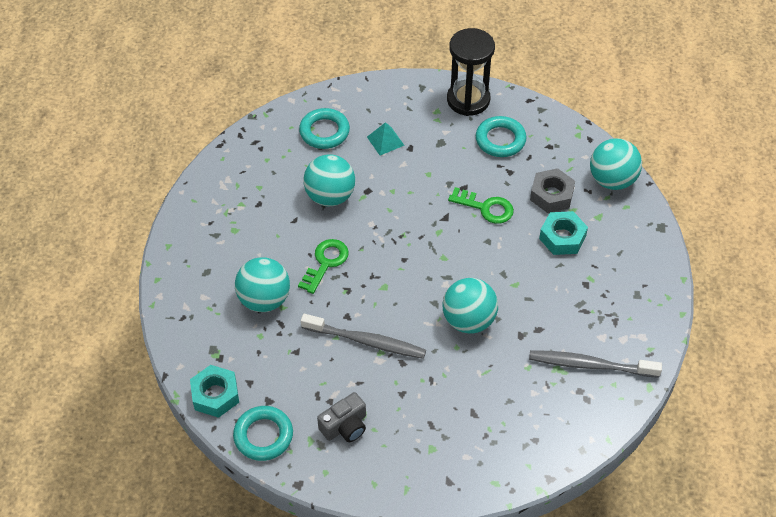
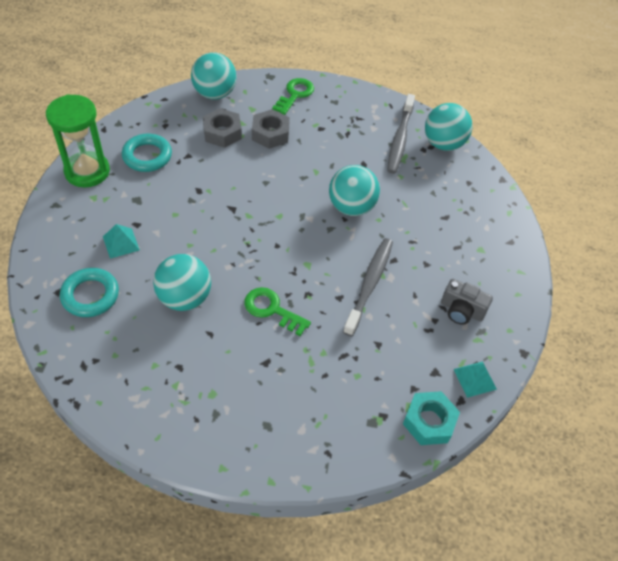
camera: 90 degrees left, 0 degrees up
(263, 436) = (475, 379): turquoise ring -> turquoise pyramid
(264, 300) = (312, 368): turquoise ball -> turquoise ball (443, 144)
(345, 426) = (461, 310): grey camera -> grey camera turned 150 degrees clockwise
(468, 100) = (87, 171): black hourglass -> green hourglass
(486, 208) = (227, 178): green key -> green key (295, 94)
(562, 237) = (270, 134): turquoise nut -> grey nut

